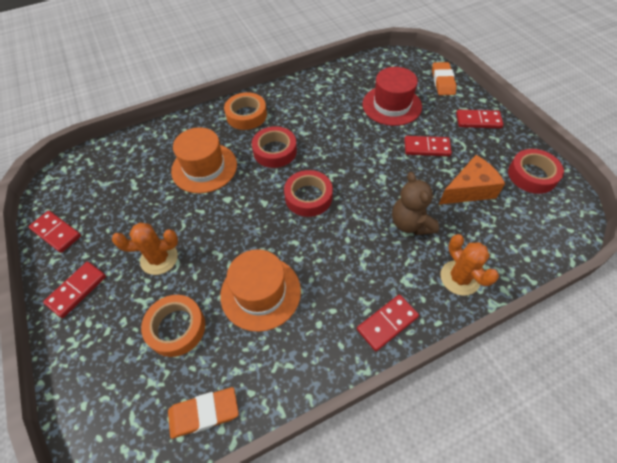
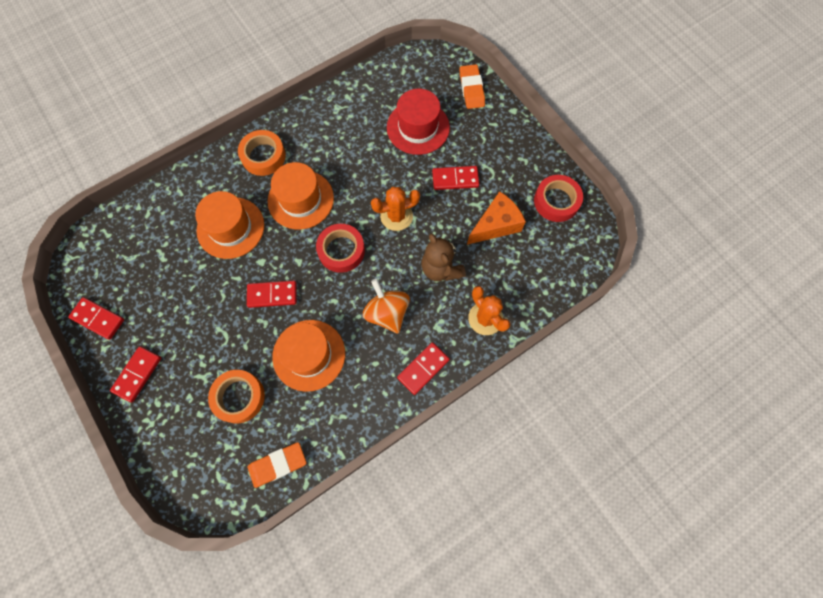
camera: 10 degrees left, 15 degrees up
(159, 258) = (207, 333): orange cactus -> orange cactus (396, 216)
(275, 151) = (300, 199): red tape -> orange hat
(350, 260) = (387, 313): none -> orange spinning top
(478, 121) = (507, 139): red domino -> red domino (272, 295)

